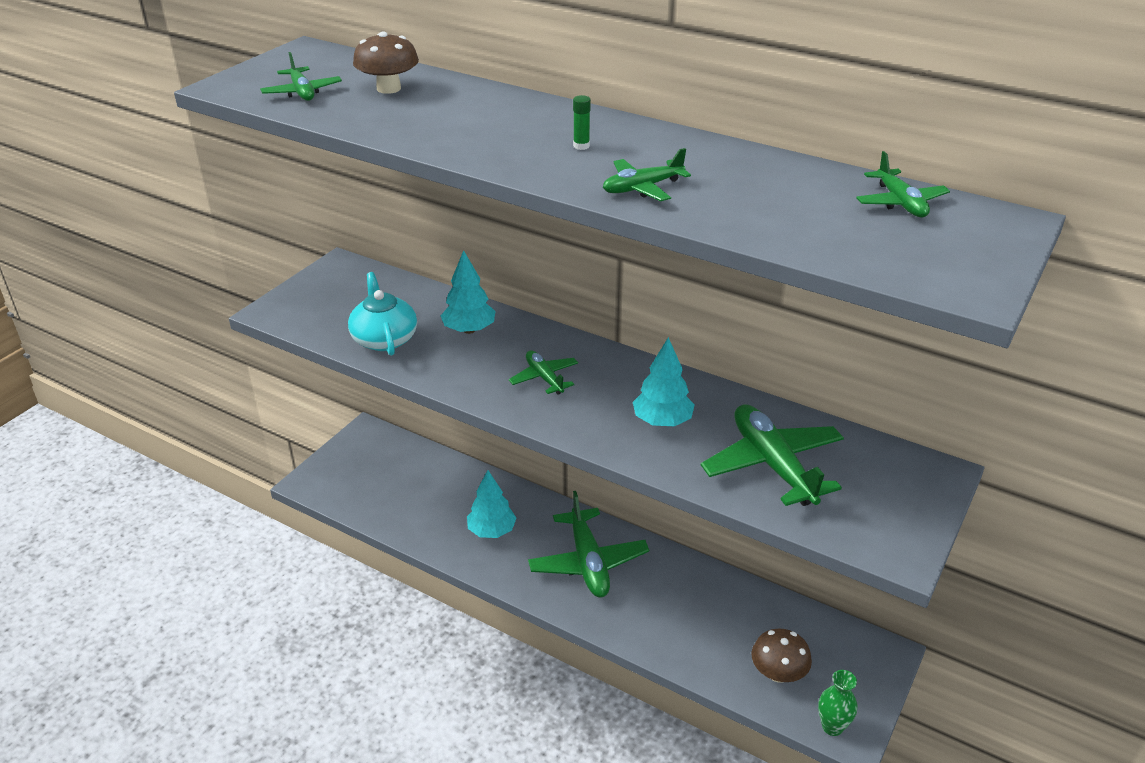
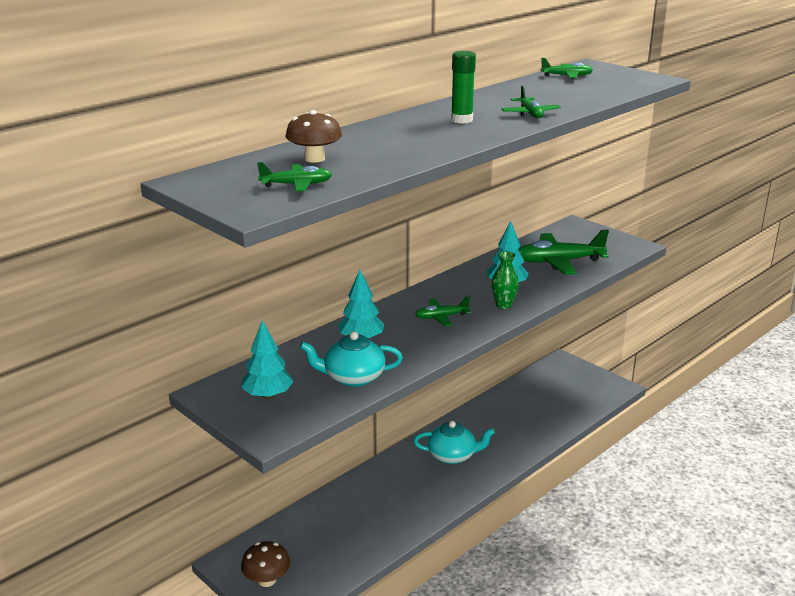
camera: 75 degrees left, 10 degrees down
(492, 531) = (400, 498): turquoise tree -> turquoise tree (268, 395)
(581, 146) = (461, 120): green glue stick -> green glue stick, size x1.91
(588, 562) = (452, 455): green plane -> turquoise teapot
(778, 673) = (570, 400): brown mushroom -> brown mushroom (267, 580)
(832, 726) = (611, 391): green vase -> green vase (503, 305)

